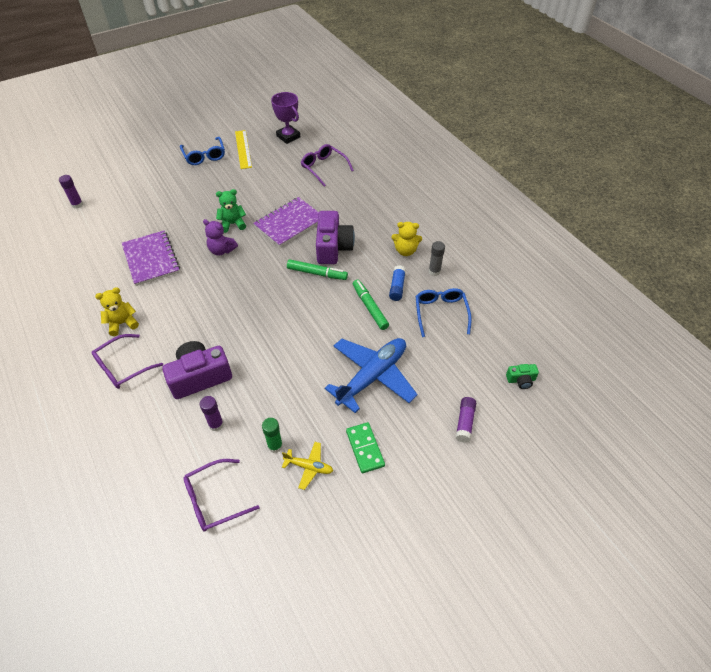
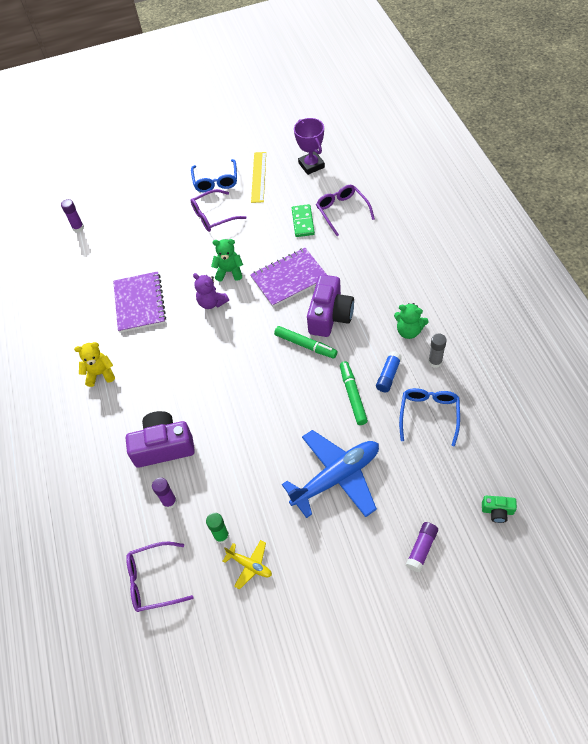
camera: 20 degrees right, 5 degrees up
(122, 367) = (92, 423): purple glasses -> purple glasses (213, 216)
(365, 448) = (310, 557): green domino -> green domino (303, 222)
(405, 251) = (409, 331): yellow teddy bear -> green teddy bear

